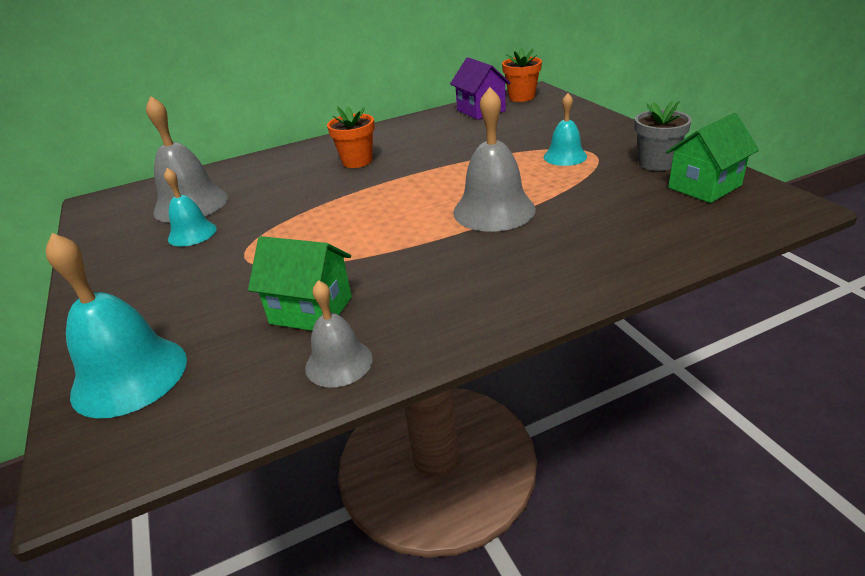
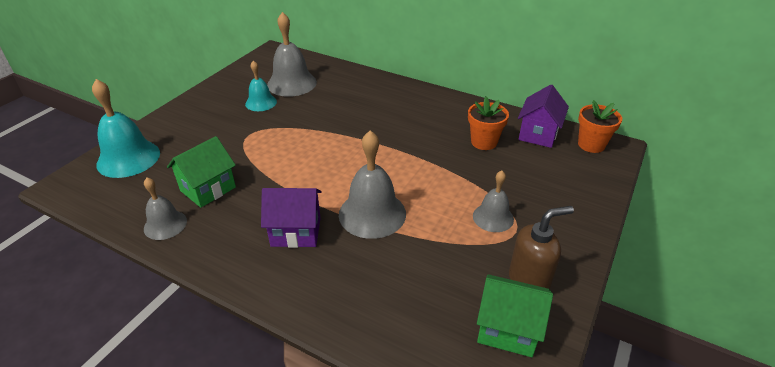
camera: 50 degrees right, 5 degrees up
(311, 310) = (208, 189): green house -> green house turned 60 degrees clockwise
(357, 161) = (395, 116): orange flower pot -> orange flower pot (484, 142)
(471, 261) = (296, 232): none -> purple house
(565, 156) = (493, 217): turquoise bell -> grey bell
(656, 163) = (529, 281): grey flower pot -> brown soap dispenser

